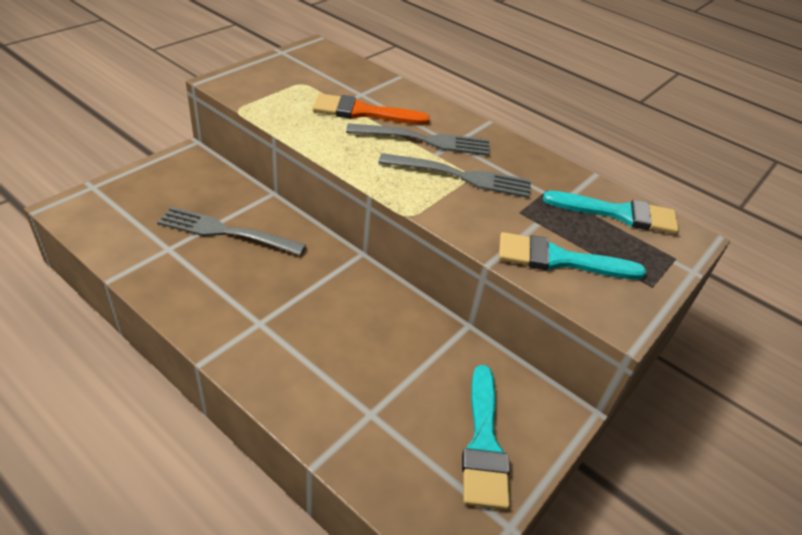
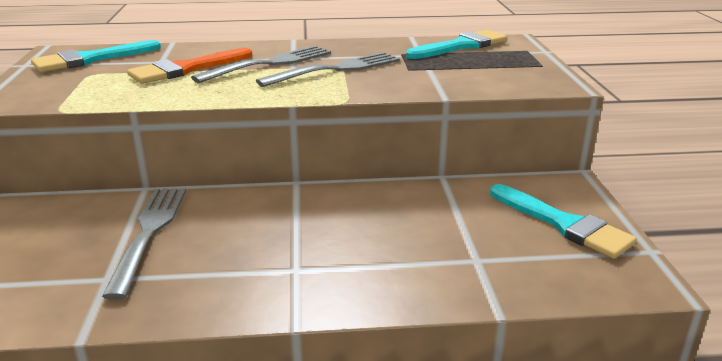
camera: 40 degrees left, 15 degrees down
(227, 232) = (149, 234): grey fork -> grey fork turned 120 degrees clockwise
(559, 260) = (477, 77): turquoise brush -> turquoise brush (90, 59)

